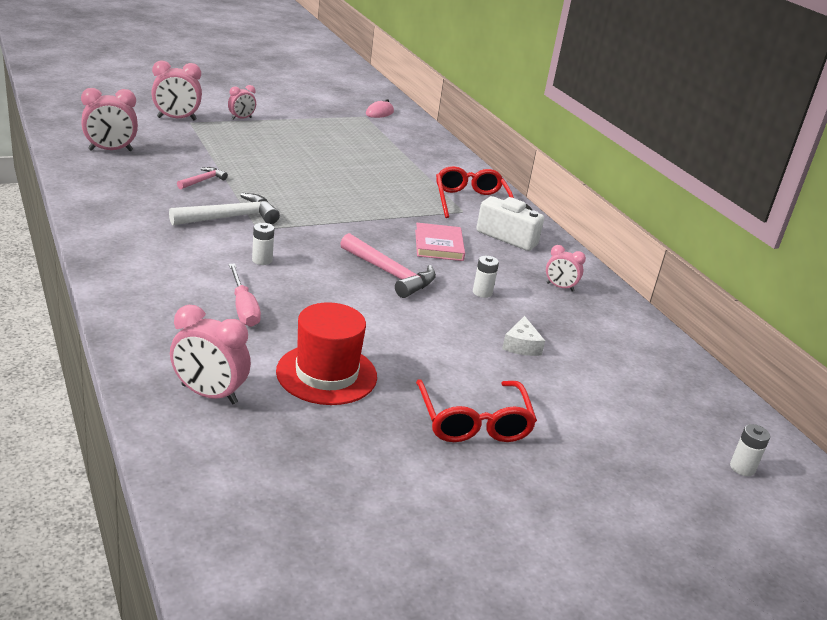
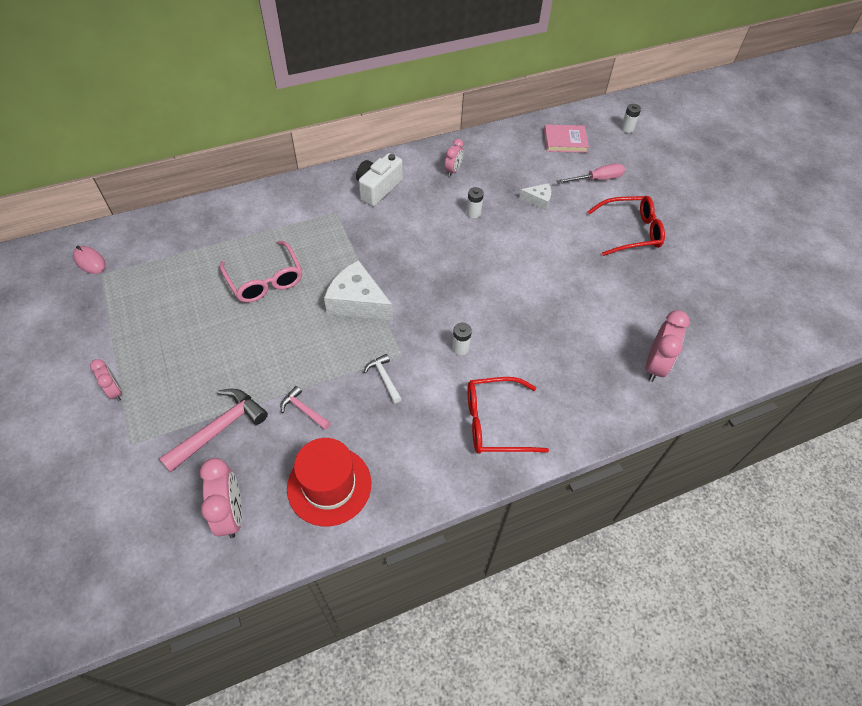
camera: 85 degrees left, 25 degrees up
(176, 119) = (119, 460): pink clock -> none
(230, 217) = (384, 378): white hammer -> white hammer, size x0.55
(243, 308) = (540, 355): pink screwdriver -> pink screwdriver (597, 179)
(326, 374) = (608, 302): red hat -> red hat (329, 485)
(331, 212) = (357, 302): none -> white cheese
(360, 173) = (265, 280): none -> pink glasses
(390, 274) = (460, 264): pink hammer -> pink hammer (220, 428)
(439, 245) = (404, 232): pink book -> pink book (565, 141)
(470, 202) = (315, 205): red glasses -> red glasses (494, 422)

